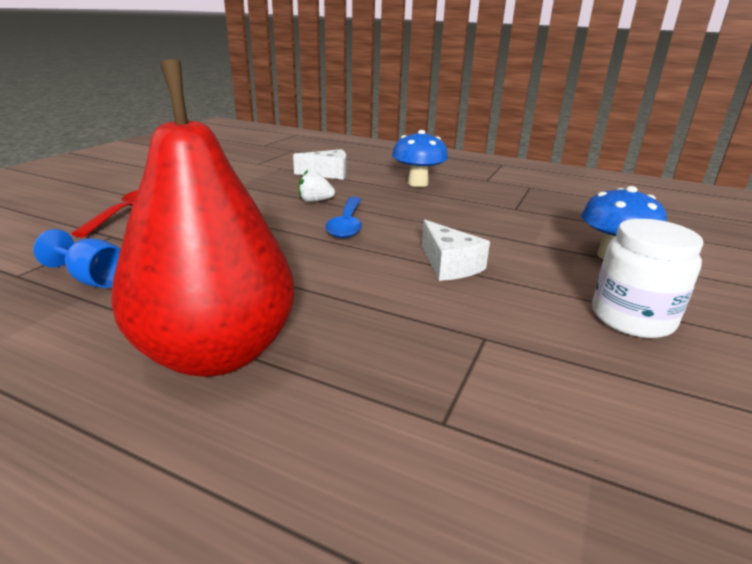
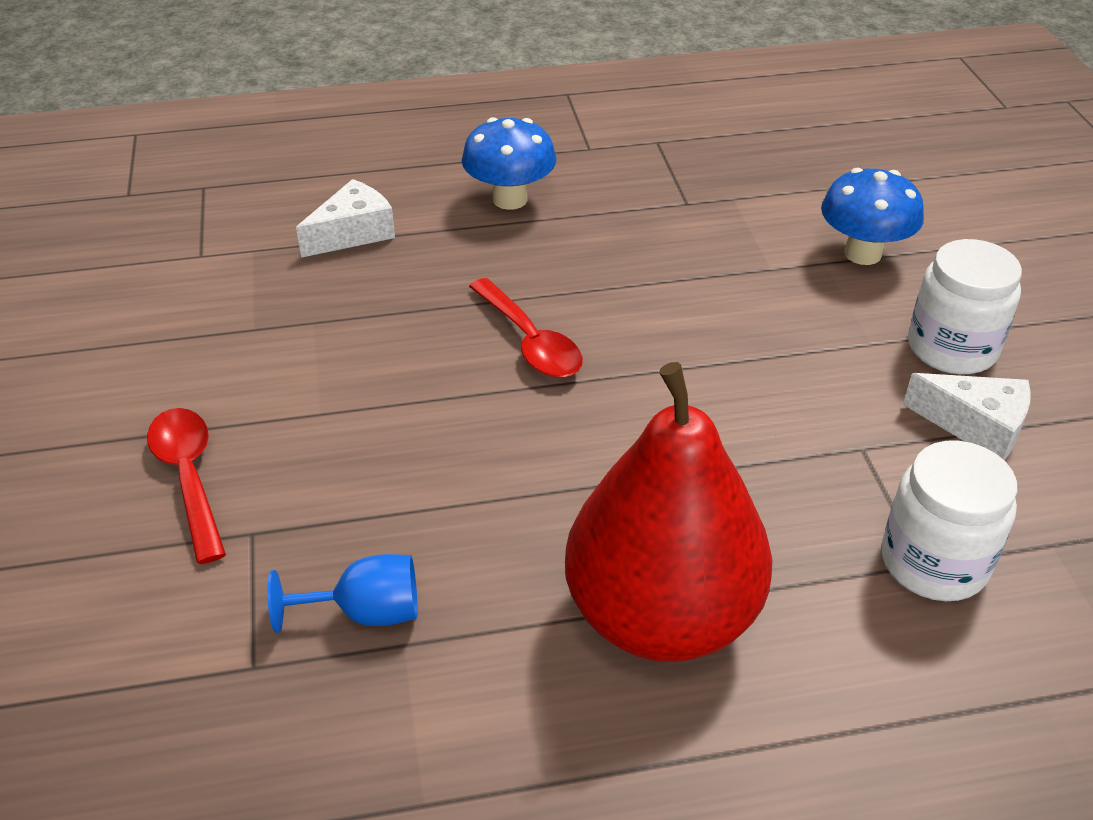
camera: 35 degrees left, 15 degrees up
(315, 201) = (423, 311): white strawberry -> none
(347, 224) = (530, 342): blue spoon -> red spoon
(449, 265) = (726, 357): white cheese -> white cheese (976, 426)
(453, 426) = (934, 562): none -> white jar

